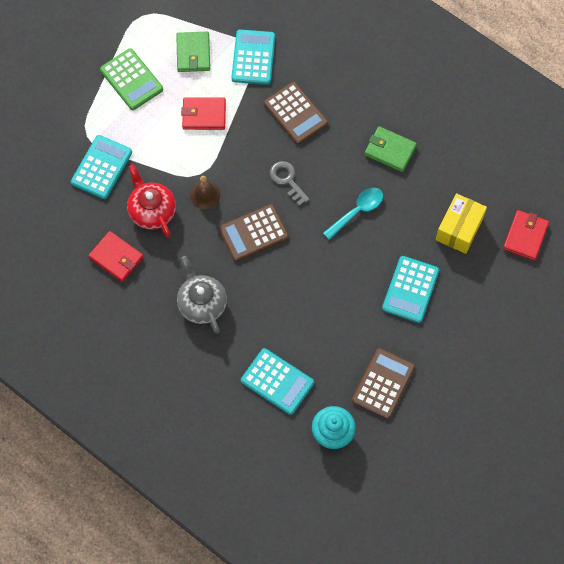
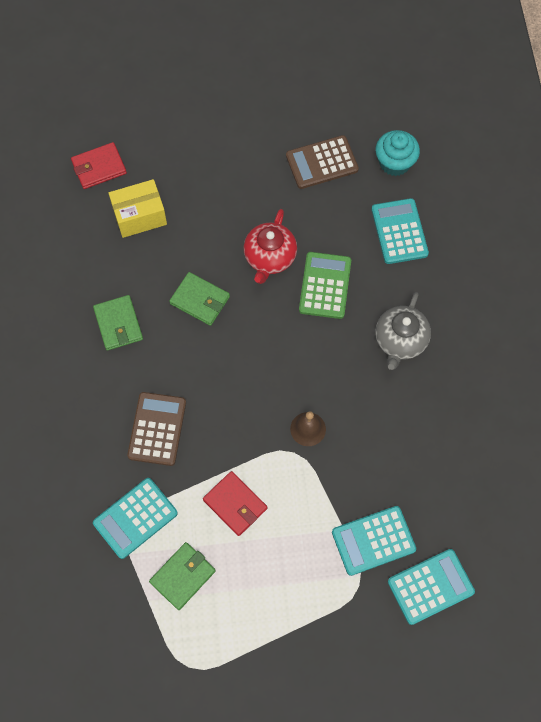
camera: 135 degrees left, 0 degrees up
(116, 257) = (436, 444): red wallet -> none
(131, 80) = (264, 605): green calculator -> green calculator (325, 285)
(152, 211) = (367, 457): red teapot -> red teapot (270, 258)
(253, 233) = (301, 359): brown calculator -> none
(287, 180) = (227, 377): grey key -> none
(357, 211) = (200, 300): turquoise spoon -> green wallet
(410, 289) = (227, 207): turquoise calculator -> turquoise calculator (430, 586)

